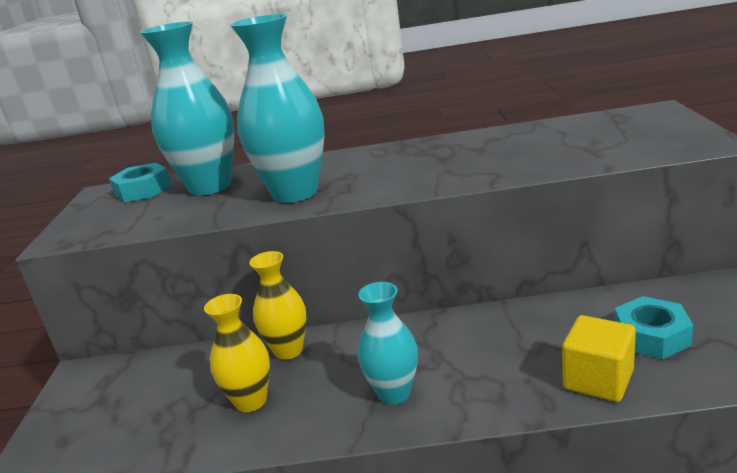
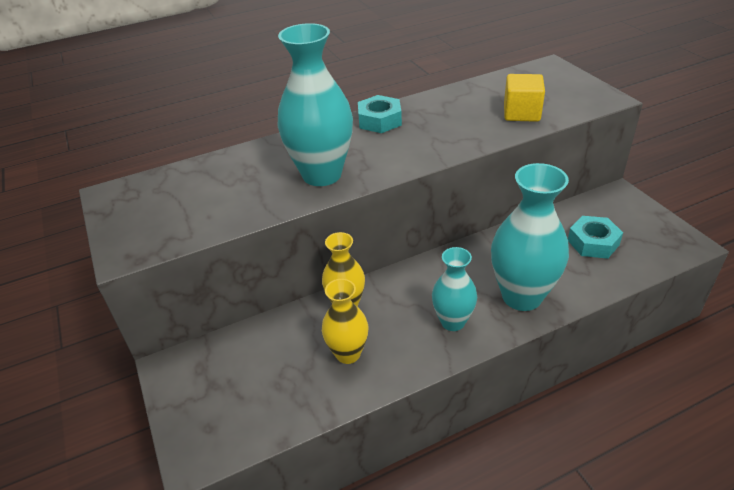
camera: 25 degrees left, 15 degrees up
(143, 190) = (158, 187): turquoise nut -> turquoise nut (379, 120)
(210, 186) = (228, 175): turquoise vase -> turquoise vase (521, 296)
(598, 380) = (578, 281): yellow cube -> yellow cube (521, 113)

